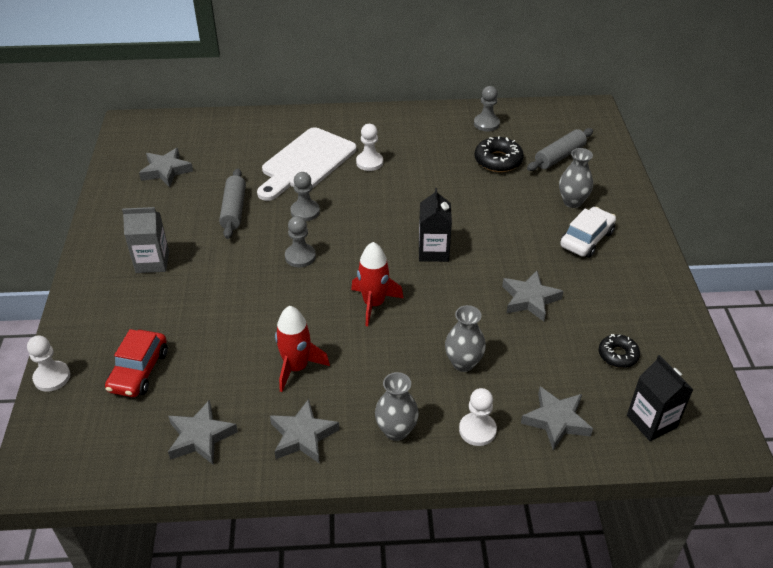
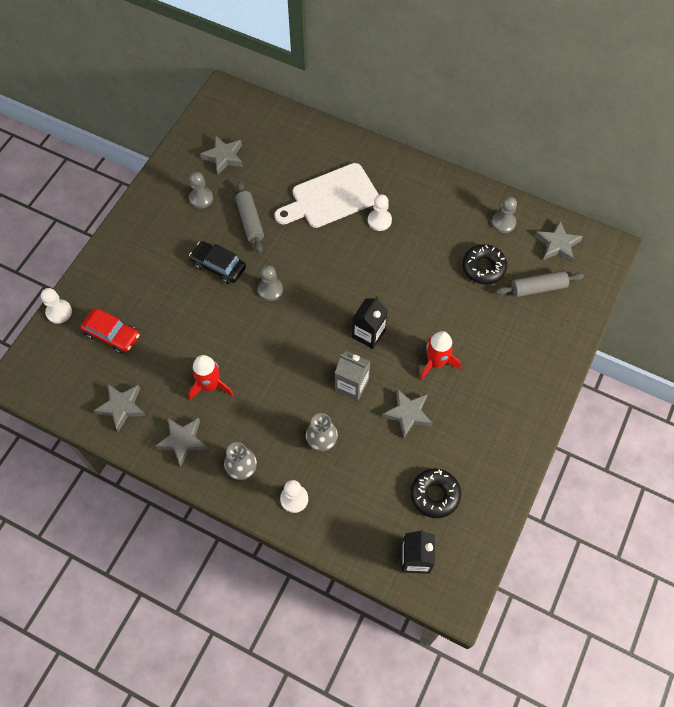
camera: 30 degrees right, 20 degrees up
(139, 371) = (112, 335): red car -> red car turned 105 degrees counterclockwise
(152, 262) = (168, 244): grey carton -> grey carton (351, 385)
(226, 259) = (218, 266): none -> black car
(234, 210) = (250, 221): grey rolling pin -> grey rolling pin turned 45 degrees counterclockwise
(305, 211) = (299, 248): grey pawn -> grey pawn (201, 198)
(374, 304) = (294, 359): red rocket -> red rocket (436, 363)
(556, 421) = (351, 521): grey star -> grey star (557, 245)
(572, 202) = (511, 340): grey vase -> none
(586, 239) = (494, 382): white car -> none
(618, 355) = (435, 495): black donut -> black donut, size x1.52

